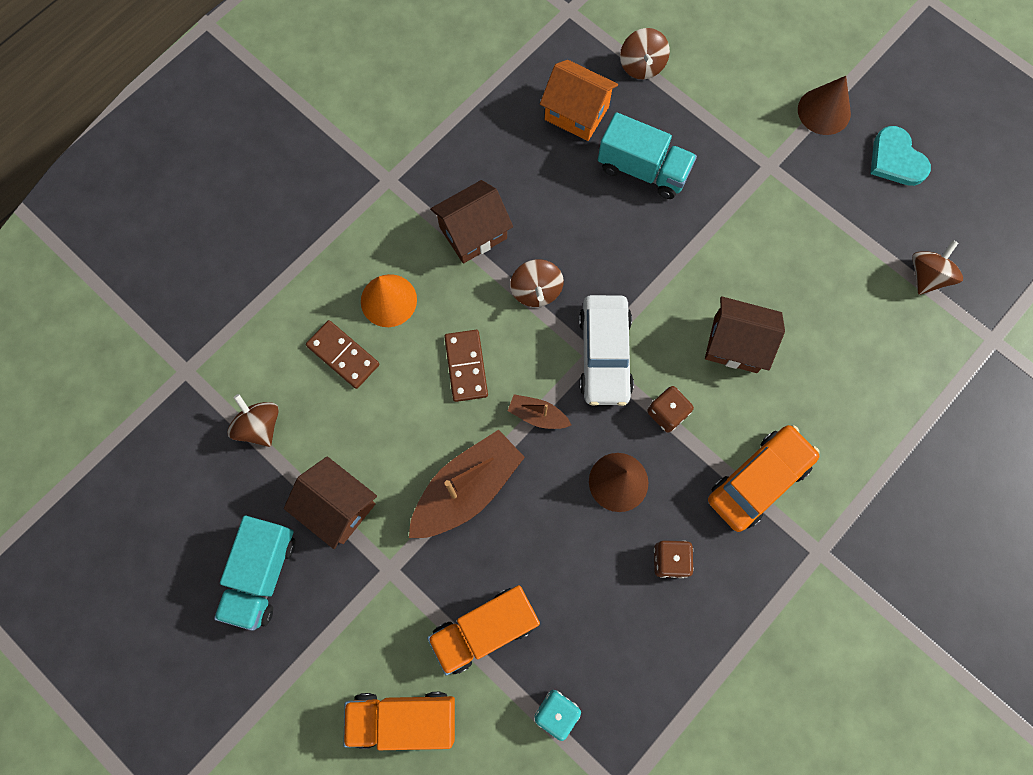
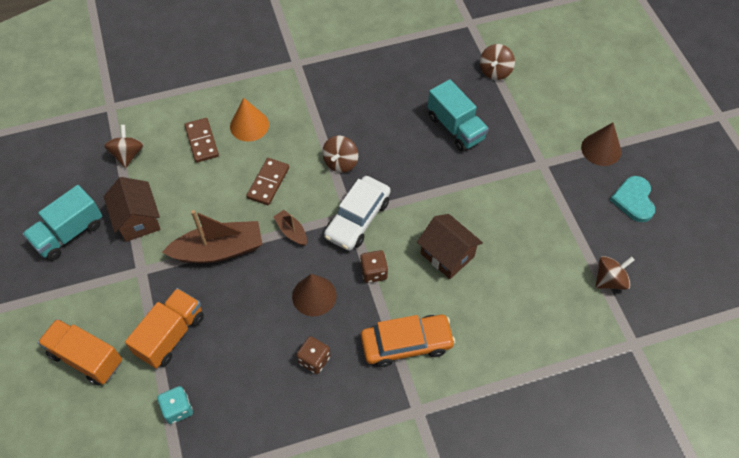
camera: 30 degrees right, 15 degrees down
(473, 233) = (325, 113): brown house -> none
(484, 629) = (171, 335): orange truck -> orange truck turned 120 degrees clockwise
(576, 113) = (435, 78): orange house -> none

